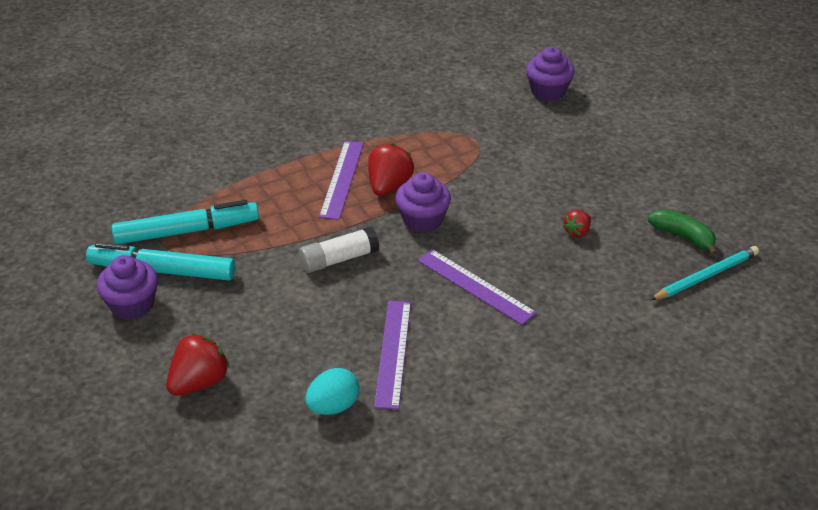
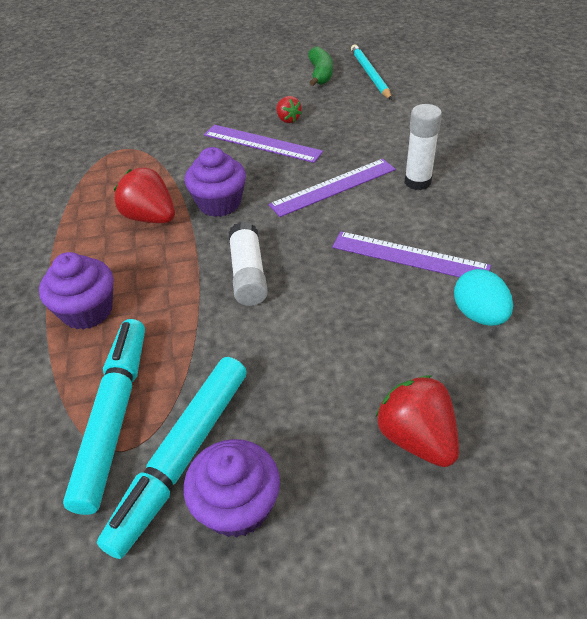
camera: 70 degrees left, 5 degrees up
(342, 179) = (113, 251): purple ruler -> purple ruler (262, 143)
(508, 344) = (417, 182): none -> white glue stick
(548, 91) = (85, 97): purple cupcake -> purple cupcake (87, 311)
(683, 236) = (320, 74): green banana -> green banana turned 120 degrees clockwise

